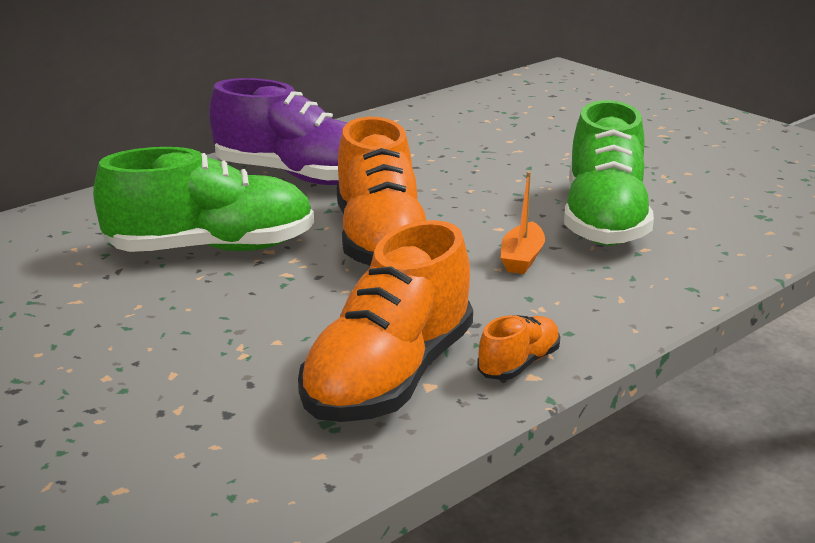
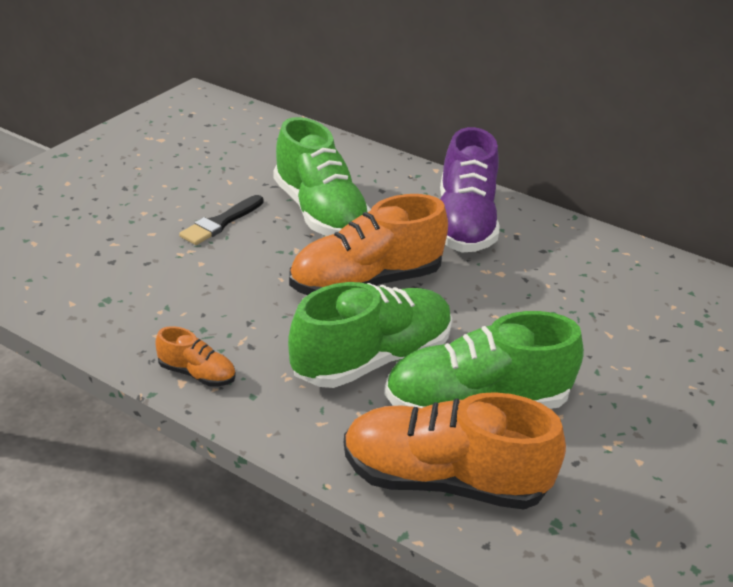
camera: 70 degrees right, 10 degrees up
(184, 317) = (221, 222): none -> black brush
(389, 378) = (165, 316): orange shoe -> orange shoe (443, 480)
(522, 258) = (372, 359): orange boat -> green shoe

